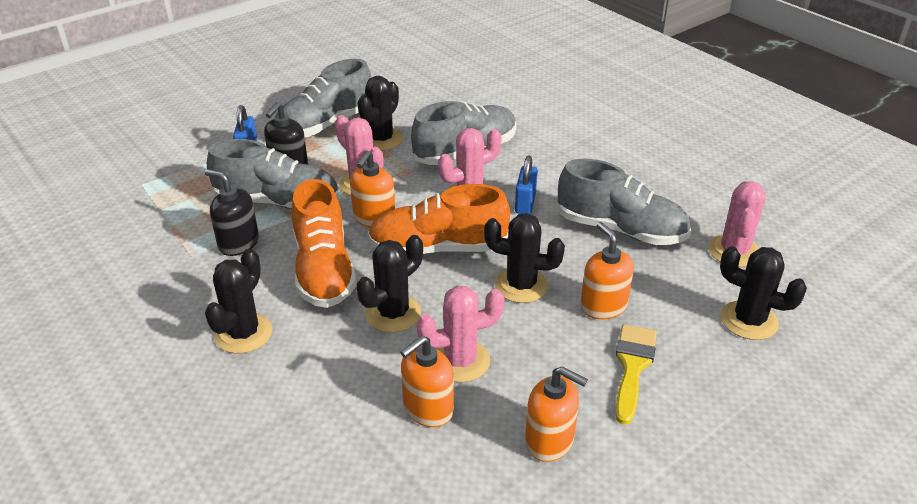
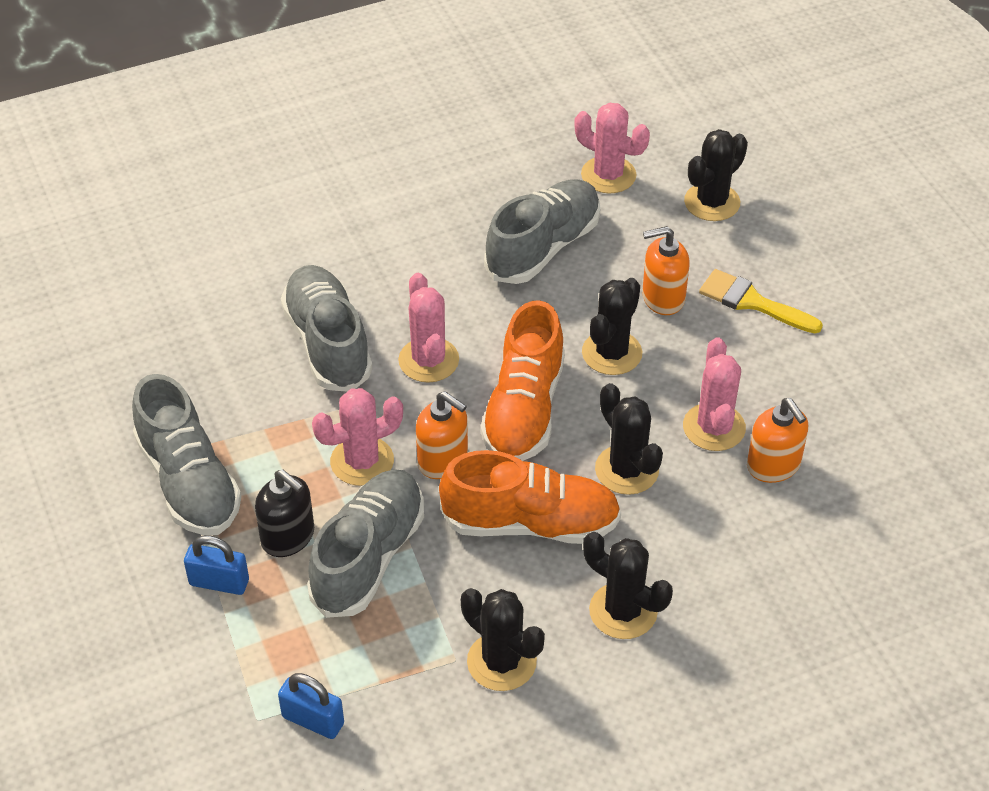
camera: 75 degrees left, 10 degrees up
(238, 243) = (447, 606): black soap dispenser -> none
(381, 139) = (259, 425): black cactus -> black cactus (501, 662)
(525, 203) = (464, 313): blue padlock -> blue padlock (313, 720)
(549, 441) = (830, 385): orange soap dispenser -> none

